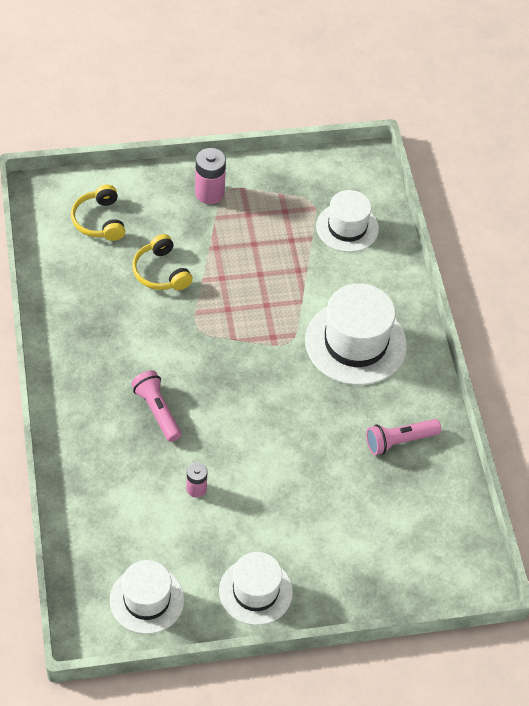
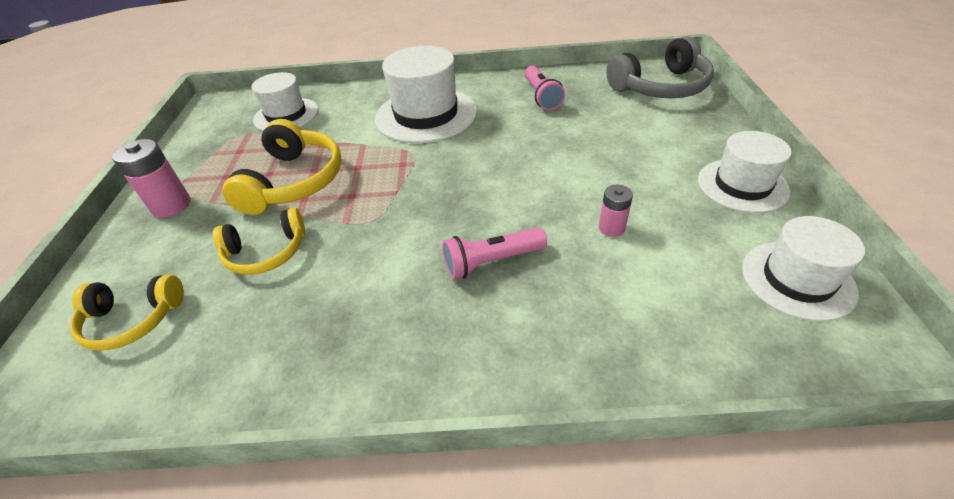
camera: 75 degrees left, 10 degrees down
(243, 264) = (293, 181): none -> yellow headphones
(429, 554) = (660, 87): none -> grey headphones

